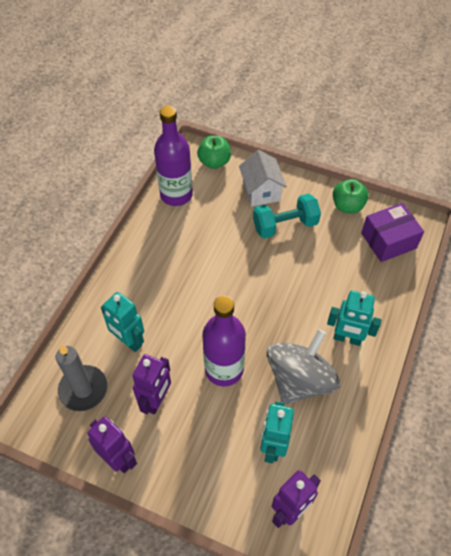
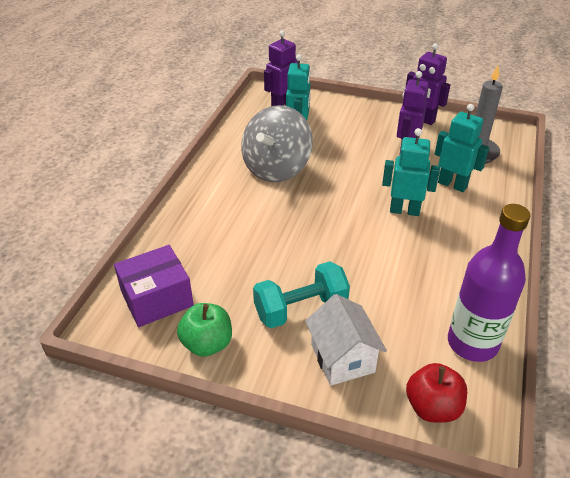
camera: 175 degrees right, 15 degrees down
(214, 162) = (432, 407): green apple -> red apple
(224, 369) = (350, 171): purple bottle -> none
(347, 338) = (227, 199): turquoise robot -> turquoise robot (404, 210)

